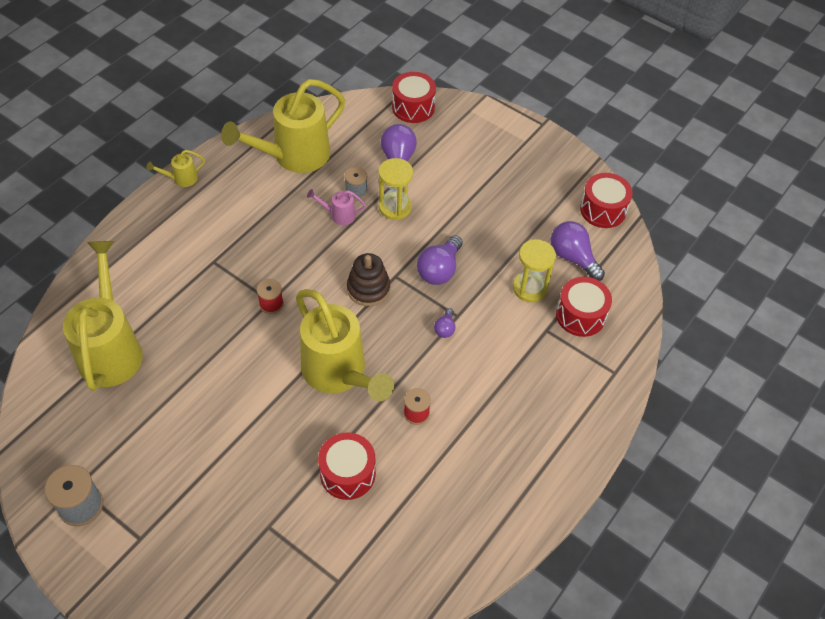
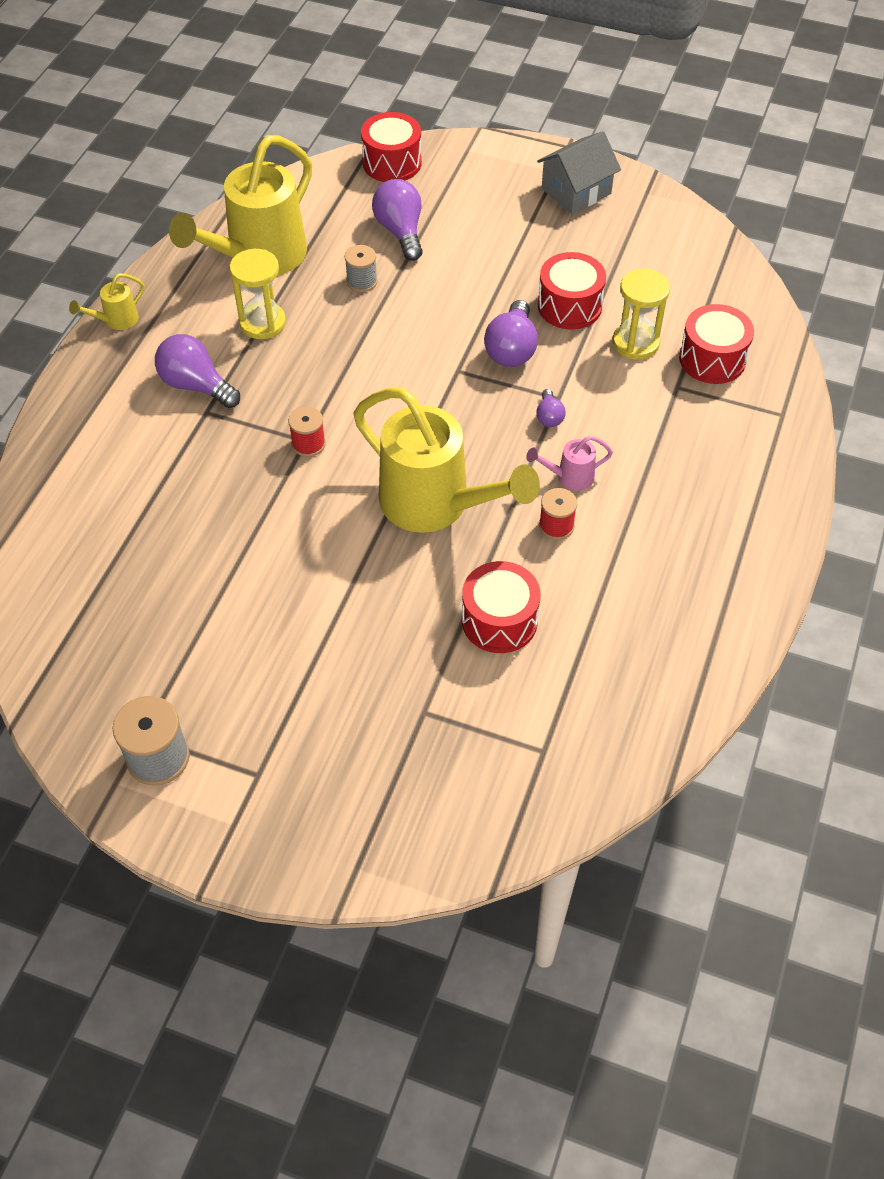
camera: 15 degrees left, 0 degrees up
(111, 349) = (113, 554): yellow watering can -> none
(339, 215) = (351, 315): pink watering can -> pink watering can (570, 477)
(368, 289) = (429, 394): brown stacking toy -> none
(395, 207) = (421, 288): yellow hourglass -> yellow hourglass (262, 323)
(534, 160) = (576, 191): none -> grey house
(573, 257) = (673, 294): purple light bulb -> purple light bulb (196, 385)
(603, 210) = (686, 230): red drum -> red drum (569, 306)

